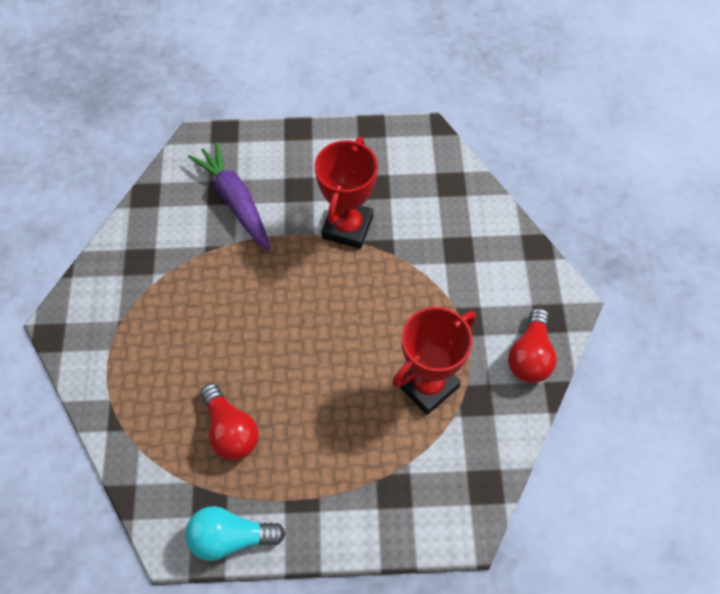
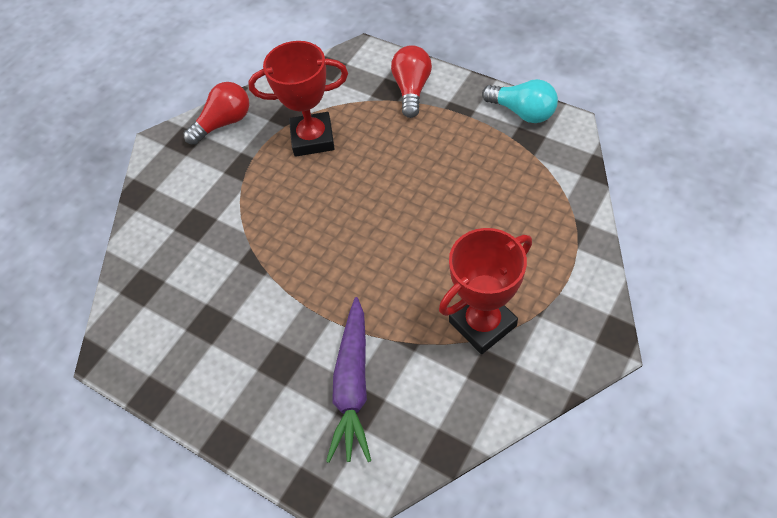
camera: 140 degrees left, 5 degrees down
(230, 430) = (484, 176): red light bulb -> red light bulb (412, 89)
(347, 227) = (268, 294): red trophy -> red trophy (482, 323)

